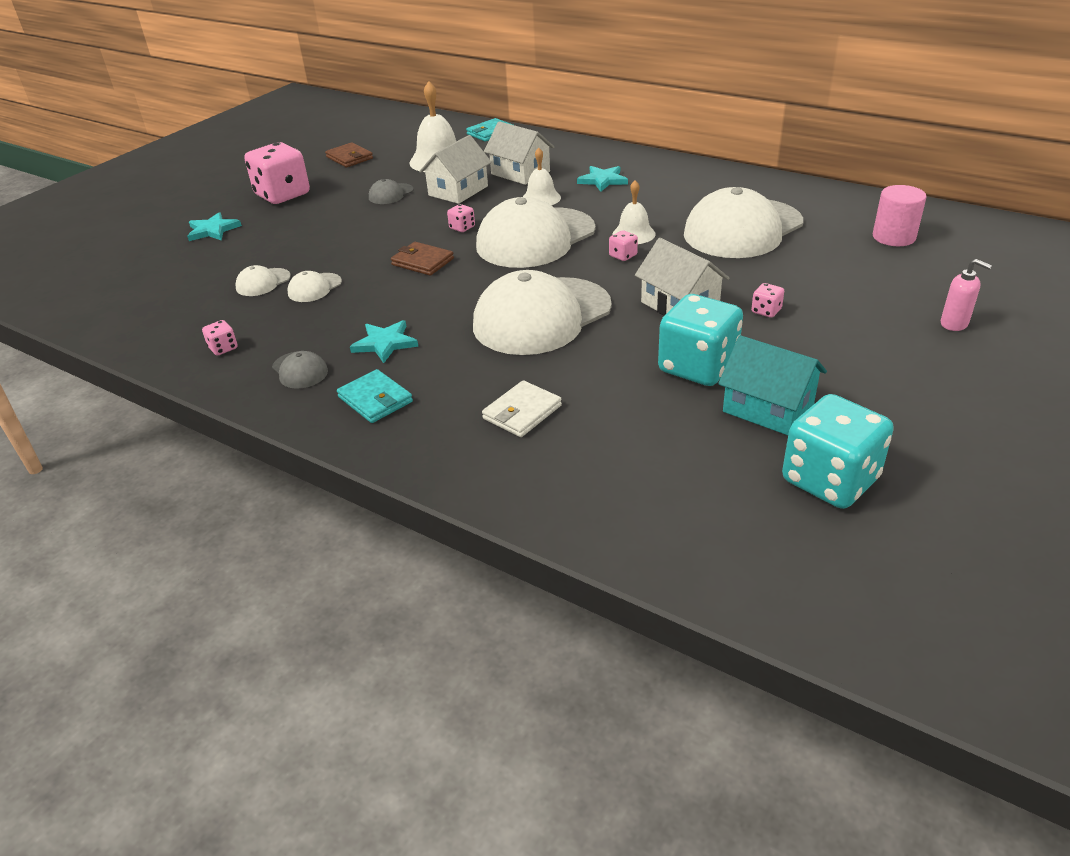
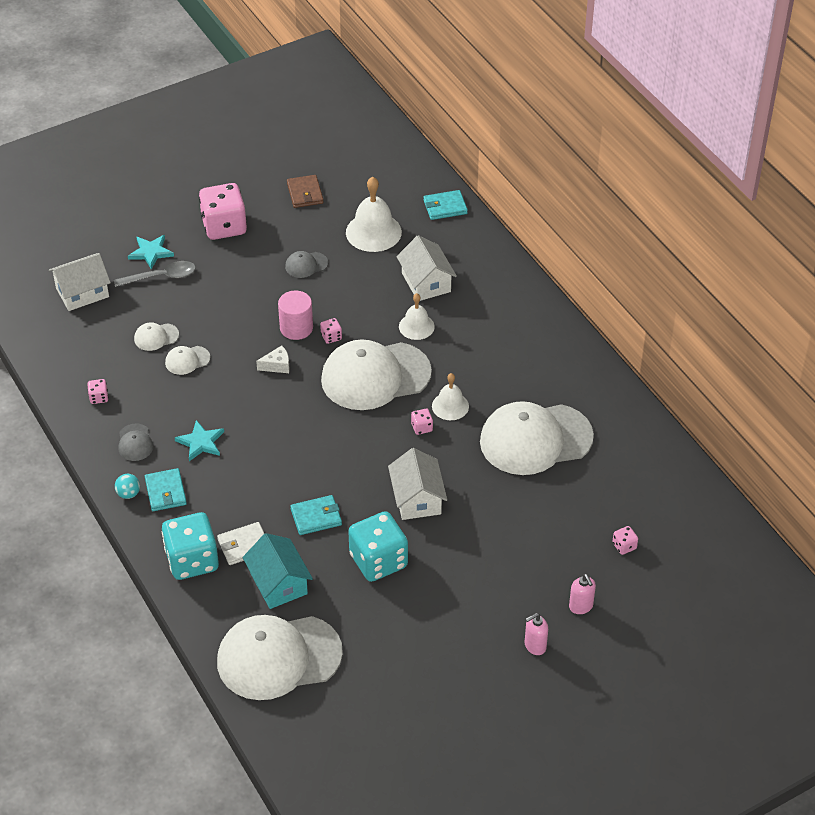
camera: 25 degrees right, 10 degrees up
(237, 242) = (161, 277): none -> grey spoon
(325, 418) = (128, 494): none -> turquoise ball
(422, 262) = (277, 365): brown wallet -> white cheese
(458, 191) = (360, 285): white house -> white house (82, 292)
(541, 316) = (317, 465): white cap -> white cap (278, 657)
(585, 357) = (316, 517): none -> turquoise wallet
(603, 180) = (483, 325): turquoise star -> none
(766, 311) = (469, 533): pink dice -> pink dice (624, 546)
(768, 408) = (390, 614): turquoise house -> turquoise house (278, 583)
(830, 480) = (375, 681): turquoise dice -> turquoise dice (192, 560)
(894, 237) = (637, 503): pink cylinder -> pink cylinder (296, 328)
(957, 372) = (535, 646): none -> pink soap dispenser

